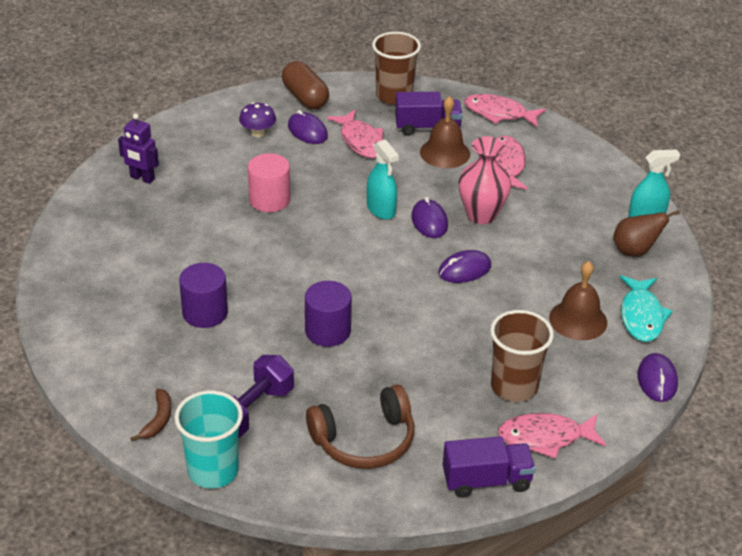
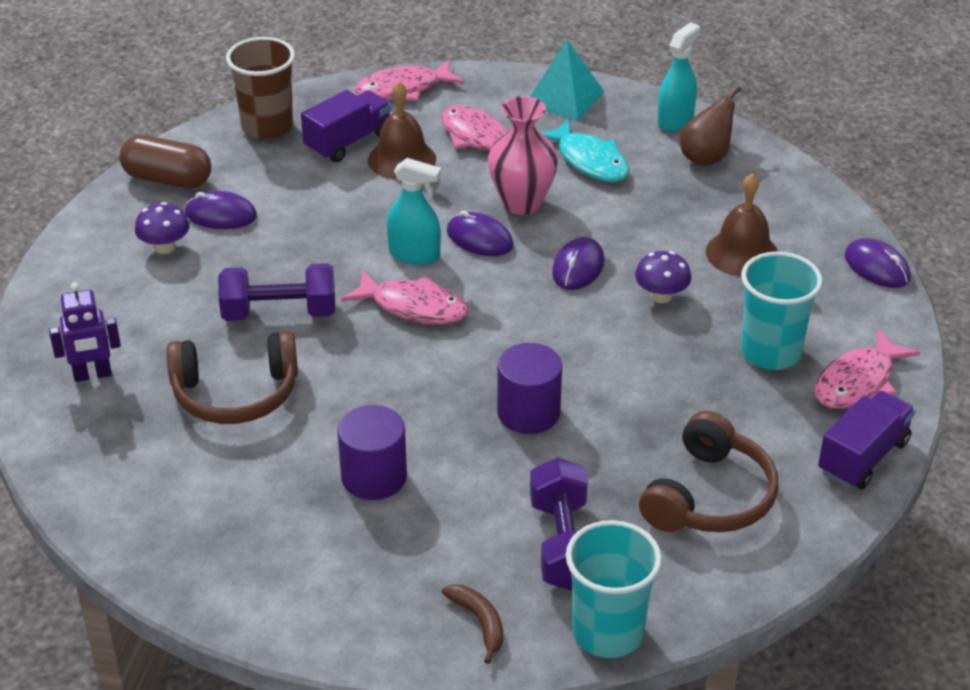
camera: 40 degrees left, 0 degrees up
(195, 228) = (236, 393): none -> brown headphones
(269, 200) = (279, 313): pink cylinder -> purple dumbbell
(361, 141) = (296, 194): pink fish -> pink fish (413, 307)
(492, 314) = (661, 296): none -> purple mushroom
(514, 386) = (770, 352): brown cup -> turquoise cup
(592, 168) = (564, 98): none -> turquoise pyramid
(641, 316) = (789, 216): turquoise fish -> turquoise fish (589, 161)

